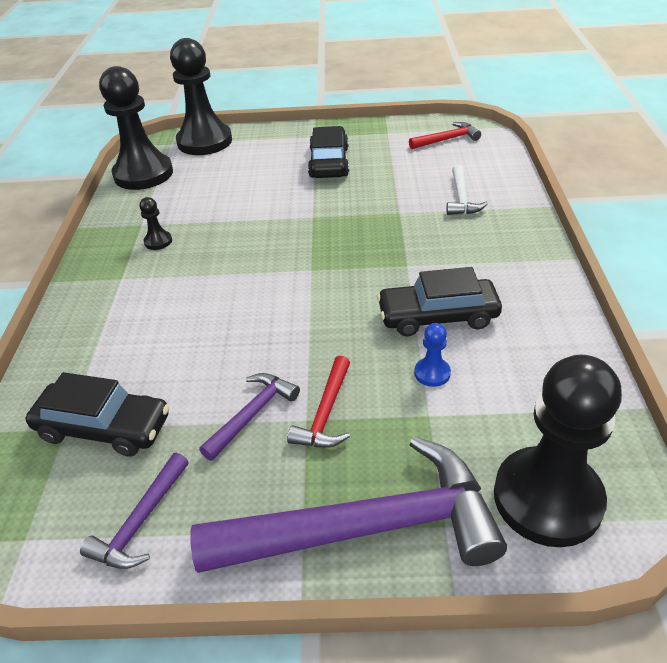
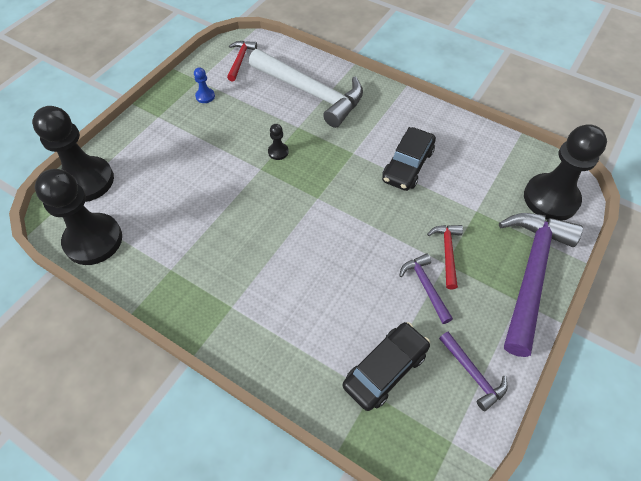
camera: 60 degrees left, 15 degrees up
(158, 241) = (205, 267): black pawn -> black pawn (278, 152)
(326, 413) = (447, 252): red hammer -> red hammer turned 135 degrees counterclockwise
(329, 162) = (203, 127): black car -> none
(432, 373) = (448, 193): blue pawn -> blue pawn (205, 96)
(461, 198) = (311, 93): white hammer -> white hammer, size x2.16

